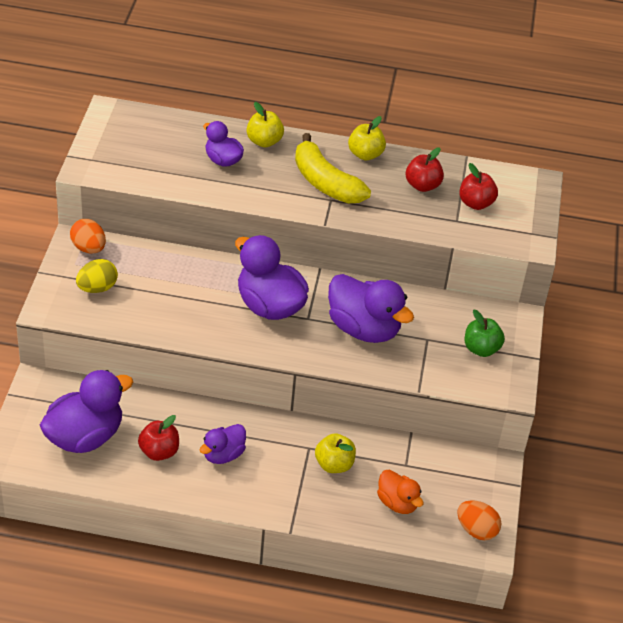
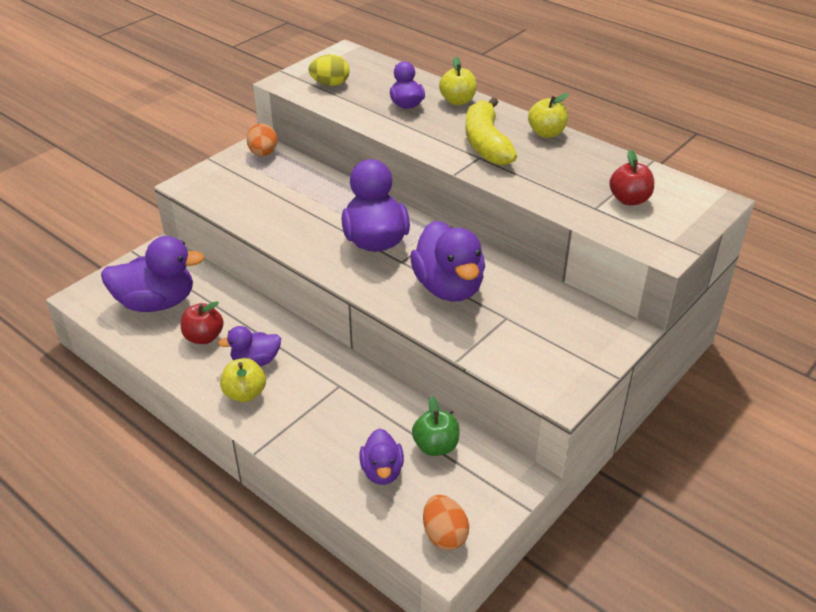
camera: 35 degrees right, 5 degrees down
(97, 288) = (241, 182): yellow egg -> yellow egg (330, 84)
(334, 464) = (349, 410): yellow apple -> yellow apple (245, 393)
(397, 503) = (382, 471): orange duck -> purple duck
(422, 185) = (583, 171): red apple -> none
(481, 349) = (558, 346): green apple -> green apple (435, 446)

